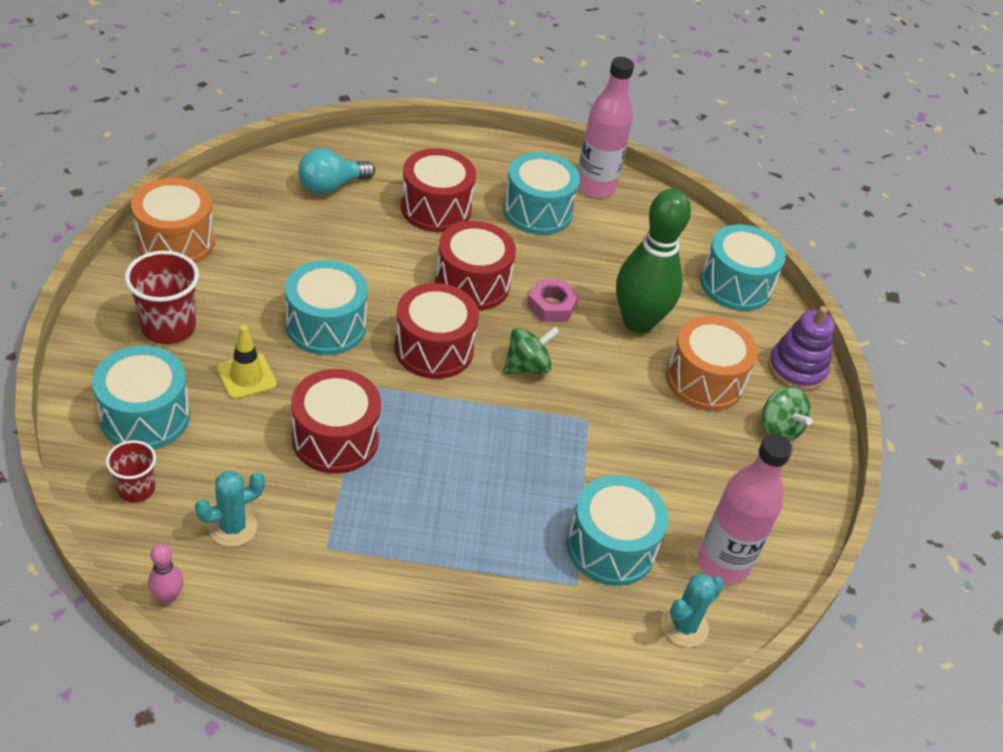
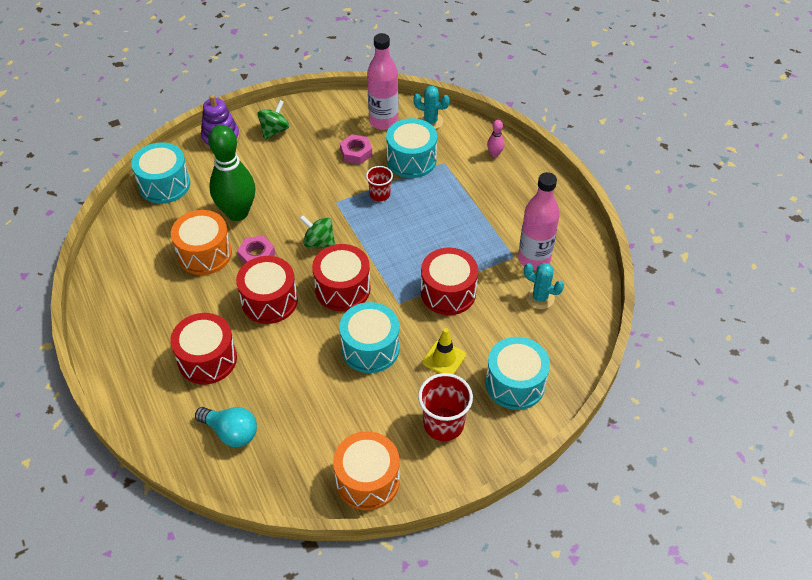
camera: 115 degrees left, 5 degrees up
(136, 489) = (559, 352): red cup -> red cup (380, 194)
(168, 596) = (597, 296): pink bowling pin -> pink bowling pin (494, 154)
(537, 211) = (165, 305): turquoise drum -> none
(595, 187) = (111, 288): pink bottle -> pink bottle (534, 259)
(671, 491) = (356, 153): none -> pink nut
(704, 380) = (263, 169): orange drum -> orange drum (205, 254)

